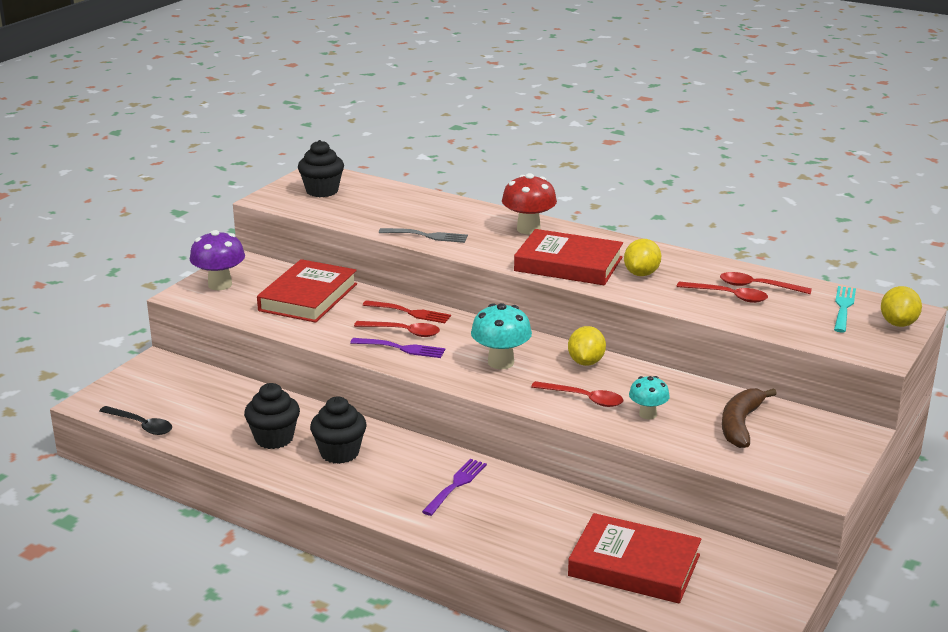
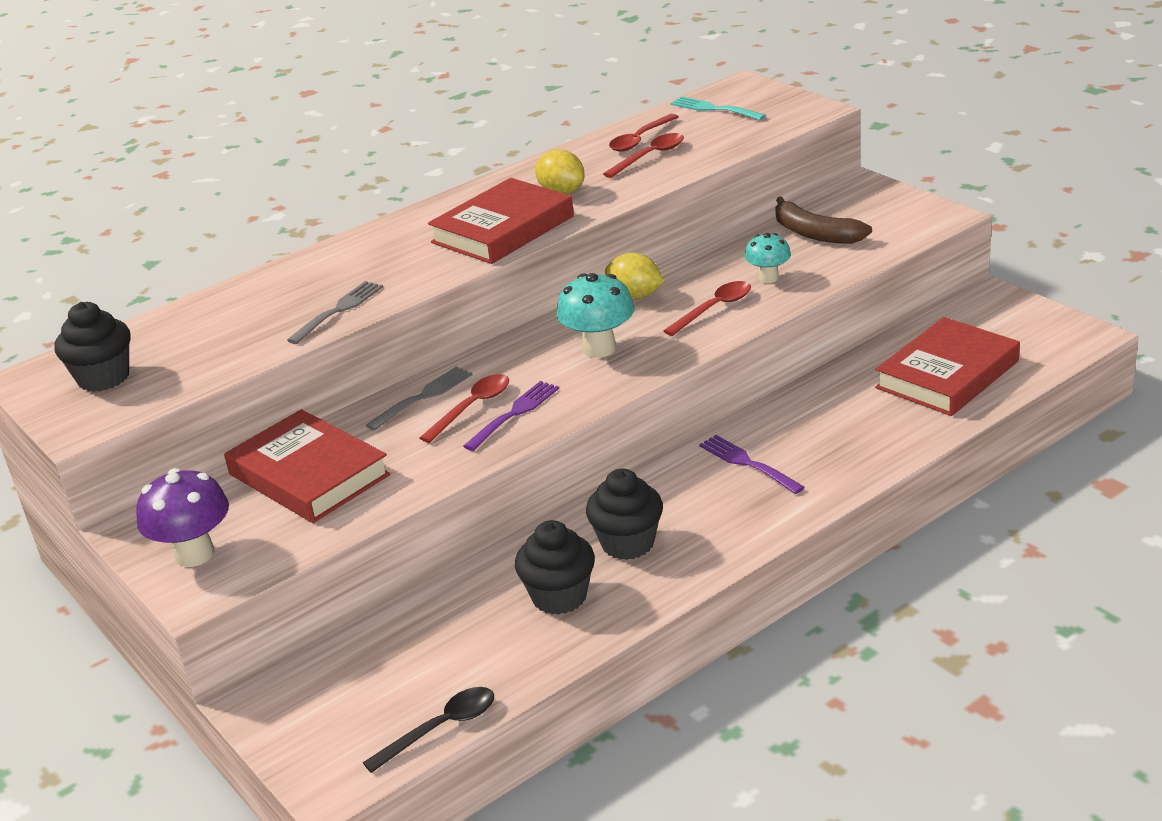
camera: 65 degrees left, 5 degrees up
(410, 312) = (423, 397): red fork -> grey fork
(528, 229) = (385, 241): red mushroom -> none
(898, 323) = (762, 92): yellow lemon -> none

